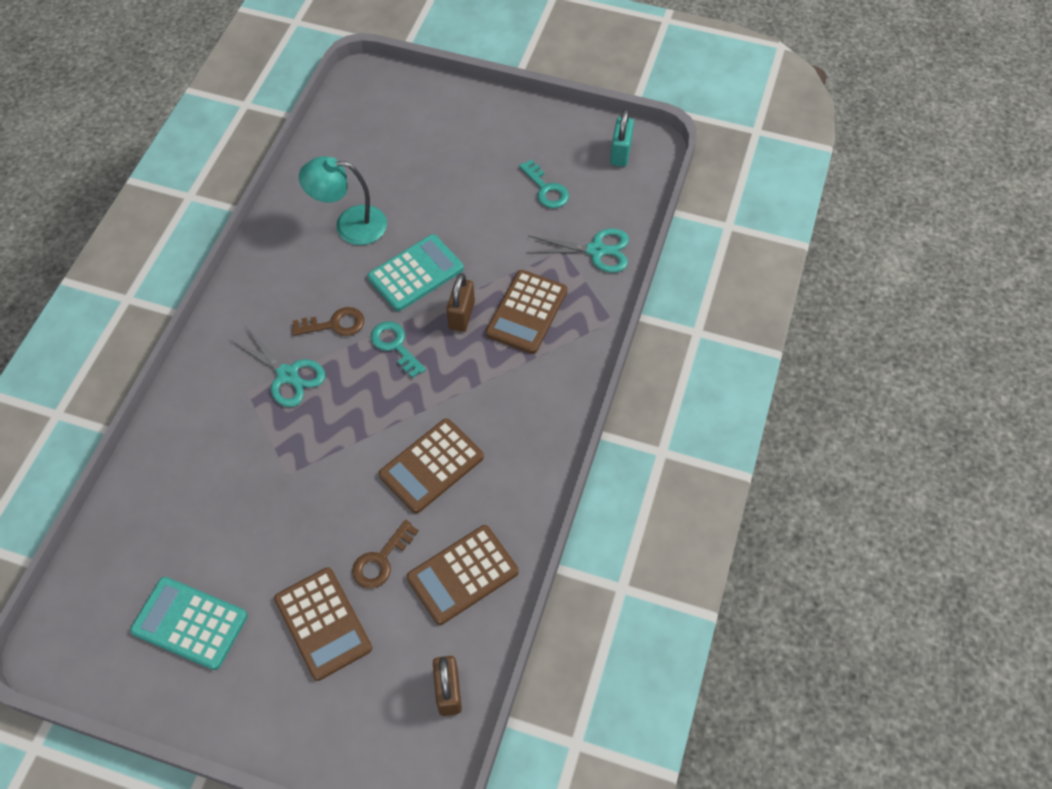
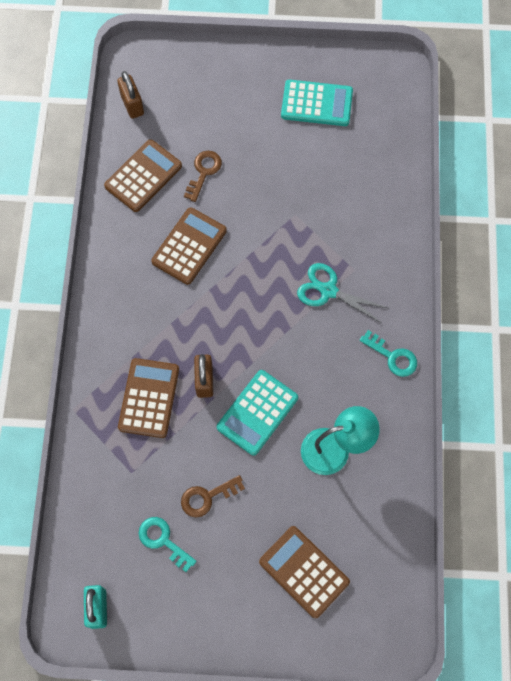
camera: 165 degrees right, 10 degrees up
(323, 623) = (228, 124): brown calculator -> brown calculator (304, 571)
(334, 324) = (309, 345): brown key -> brown key (207, 497)
(395, 345) = (251, 338): turquoise key -> turquoise key (392, 356)
(596, 250) = (100, 480): turquoise scissors -> none

